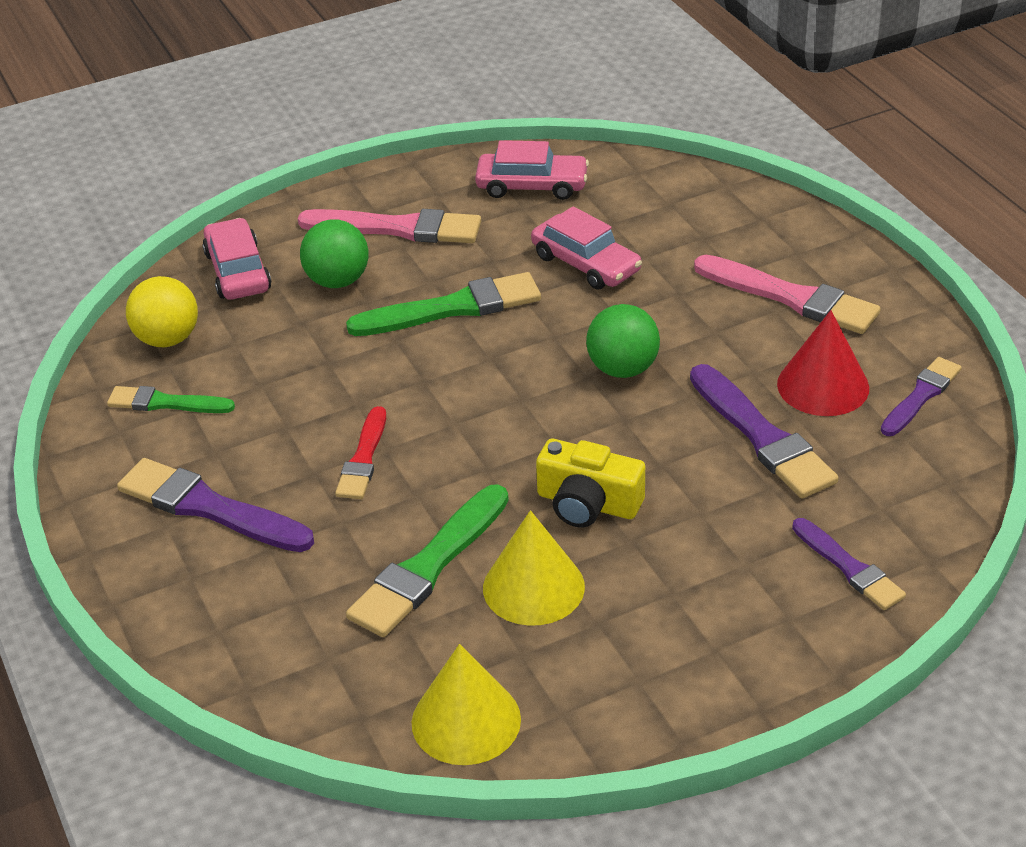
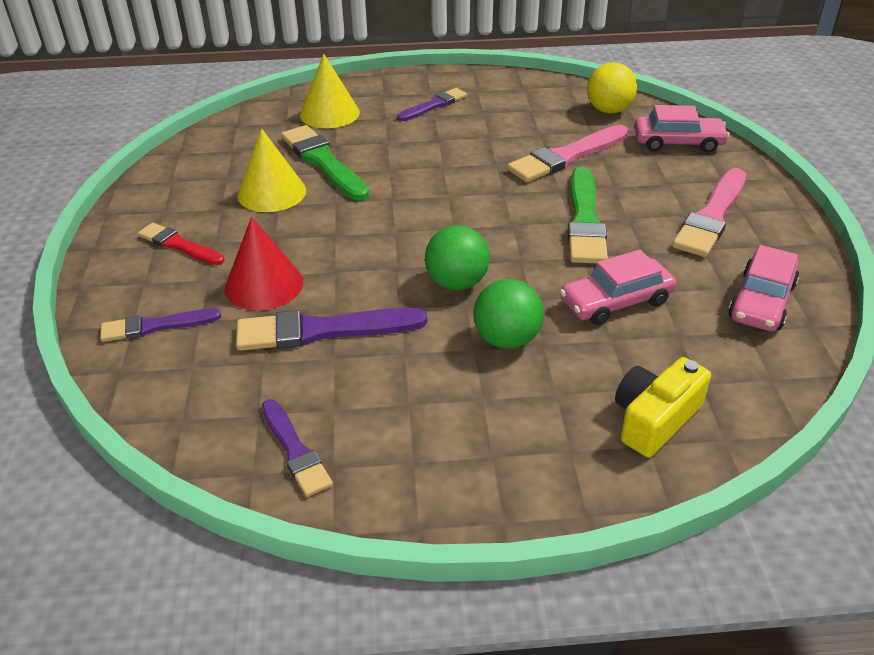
camera: 110 degrees right, 0 degrees up
(165, 403) = (541, 103): green brush -> none
(209, 508) = (434, 105): purple brush -> purple brush, size x0.62
(337, 281) = (647, 178): green ball -> green ball (506, 339)
(363, 458) = (438, 157): red brush -> red brush (179, 245)
(466, 720) = (200, 152): yellow cone -> yellow cone (329, 113)
(588, 503) = (324, 229): yellow camera -> yellow camera (654, 419)
(791, 298) = (495, 416): pink brush -> pink brush (566, 156)
(823, 386) = (356, 389): red cone -> red cone (264, 285)

